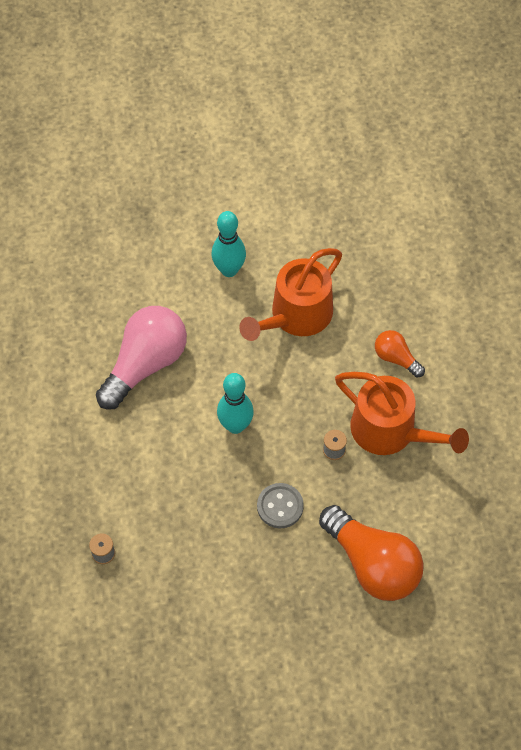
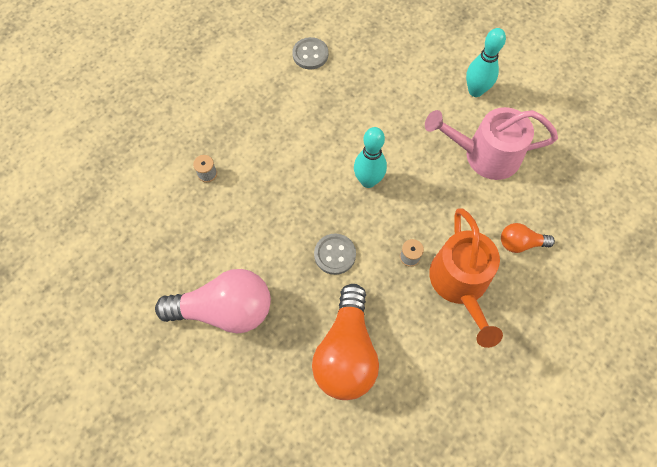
camera: 50 degrees right, 5 degrees up
(59, 370) = (310, 54): none -> grey button
(145, 364) = (360, 96): pink light bulb -> pink light bulb (225, 309)
(296, 316) = (485, 155): orange watering can -> pink watering can
(396, 358) = (520, 243): orange light bulb -> orange light bulb turned 90 degrees counterclockwise

